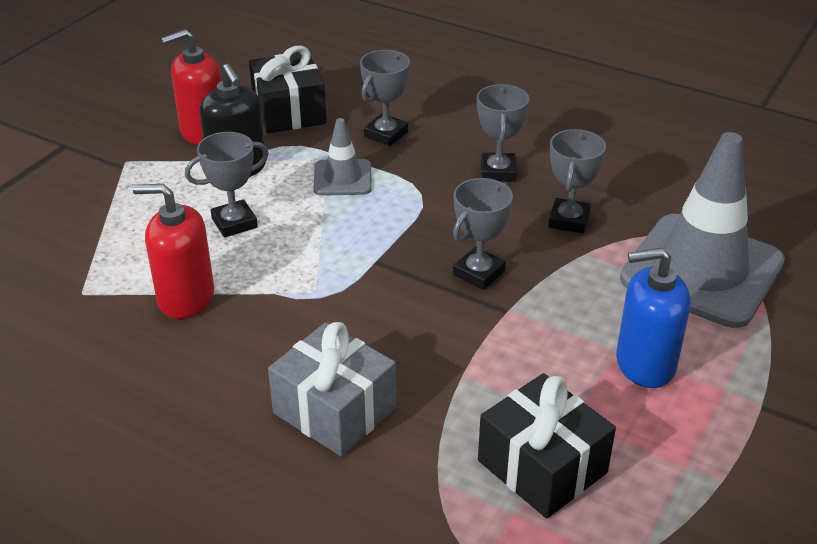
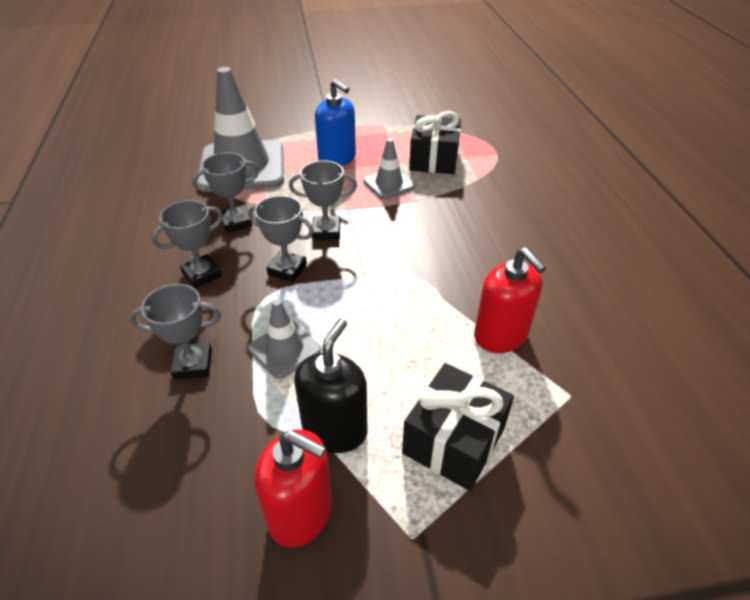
camera: 130 degrees left, 5 degrees up
(234, 223) = (404, 372): grey trophy -> grey trophy (287, 269)
(289, 112) = (203, 466): black gift -> black gift (454, 440)
(334, 410) = (488, 224): grey gift -> none
(524, 377) = (389, 184): none -> grey traffic cone

